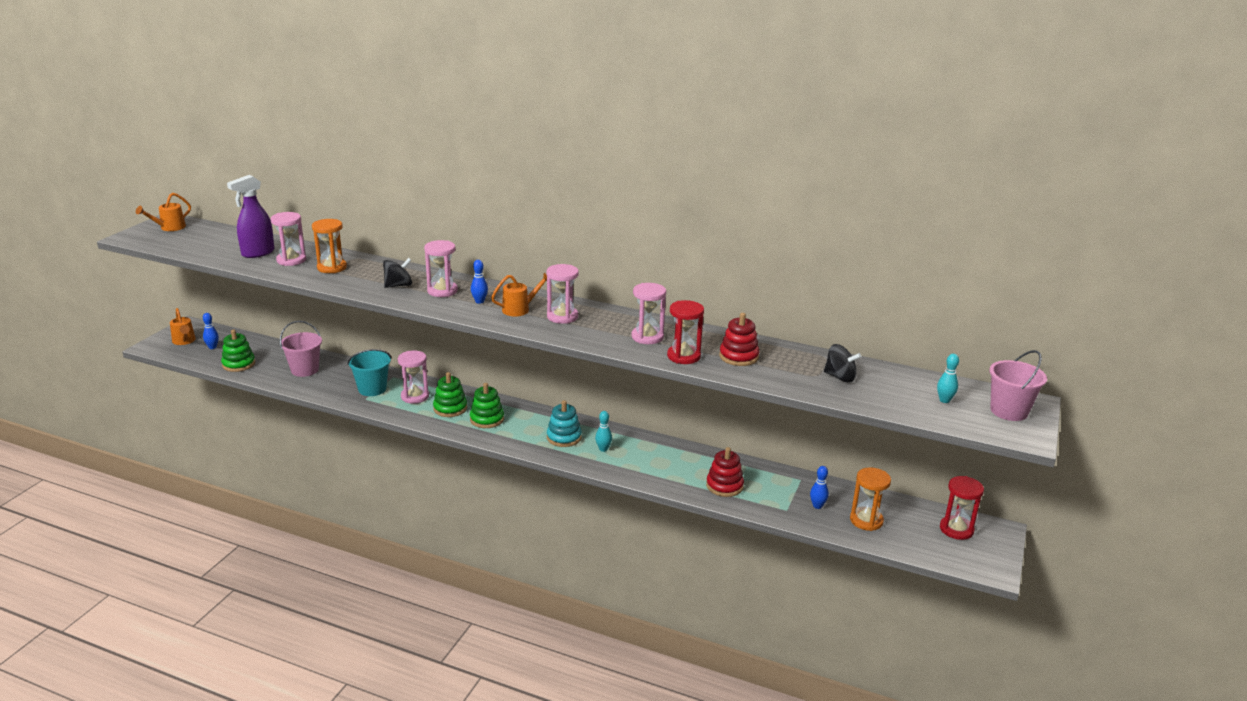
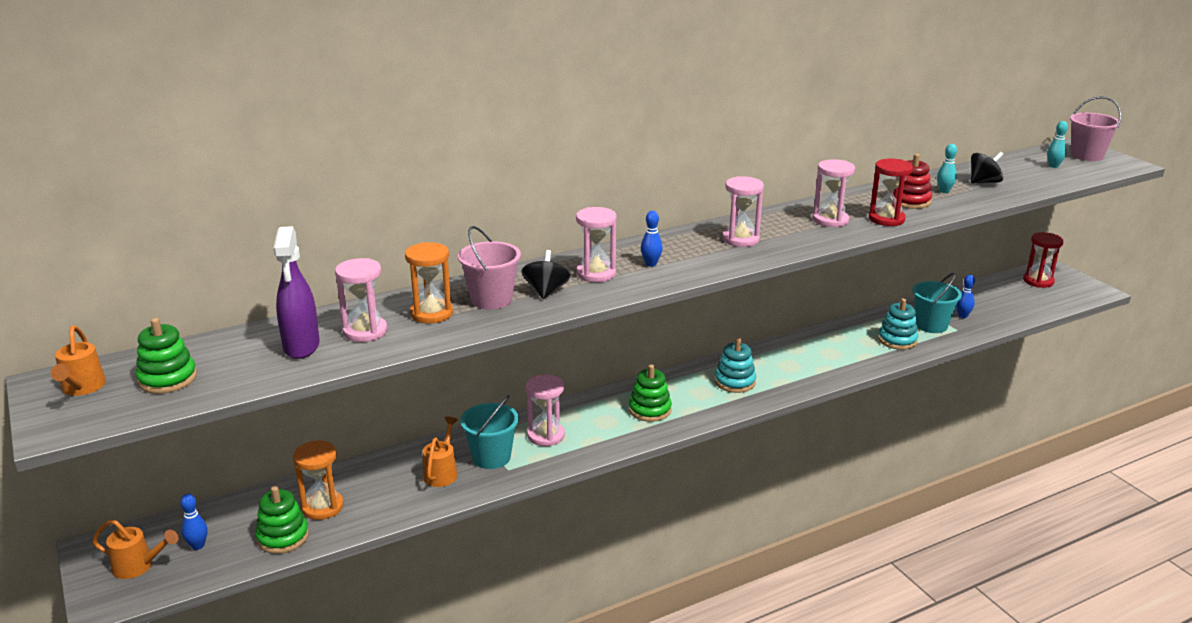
camera: 50 degrees left, 0 degrees up
(305, 370) = (376, 490): pink bucket -> pink bucket (491, 299)
(450, 408) = (600, 423): green stacking toy -> green stacking toy (167, 379)
(520, 309) = (697, 252): orange watering can -> orange watering can (442, 472)
(603, 449) = (778, 370): turquoise bowling pin -> turquoise bowling pin (944, 191)
(724, 486) = (897, 340): red stacking toy -> turquoise stacking toy
(775, 495) = (931, 325): none -> turquoise bucket
(866, 520) = (999, 306): orange hourglass -> orange hourglass (322, 507)

